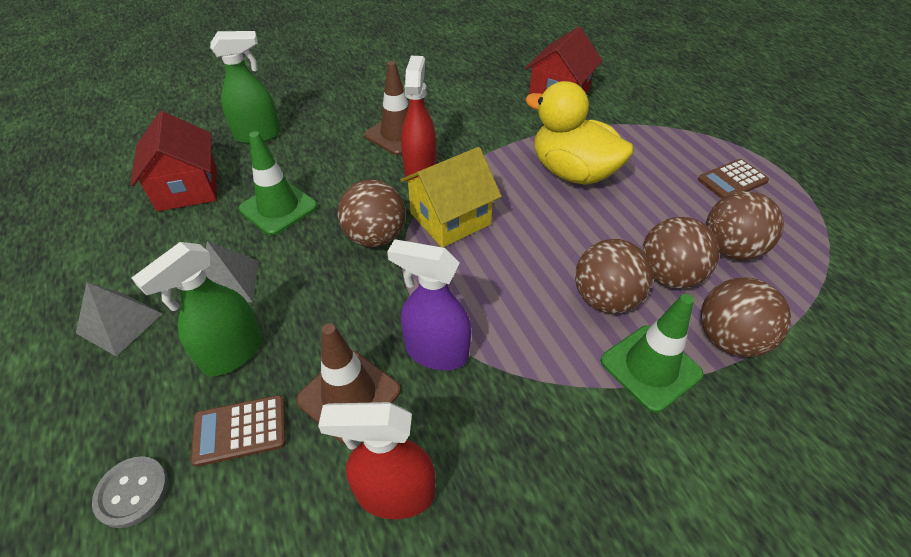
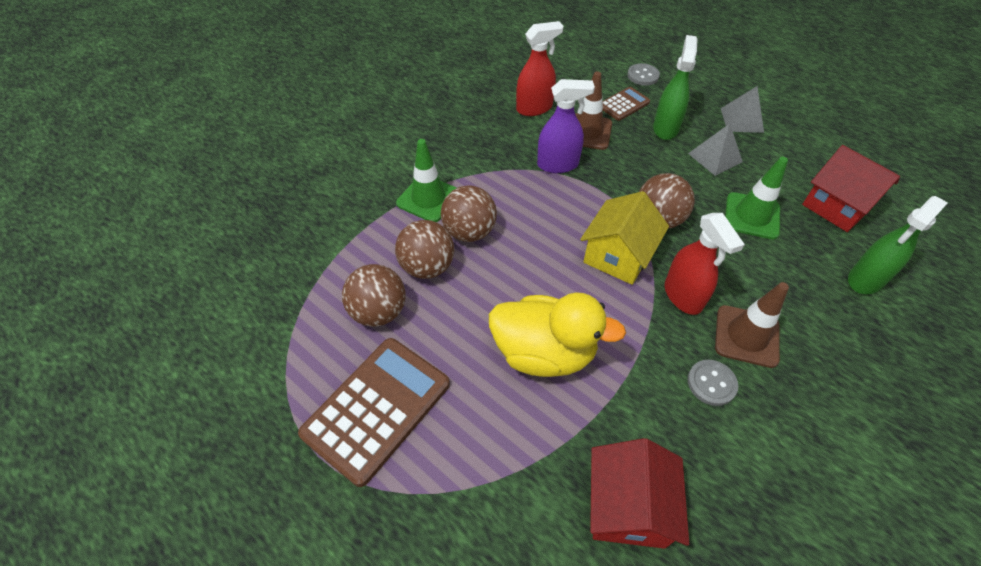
camera: 155 degrees right, 5 degrees up
(453, 121) = (711, 383): none -> grey button
(729, 339) = (379, 233): brown ball -> none
(732, 180) = (377, 409): brown calculator -> brown calculator, size x1.95

